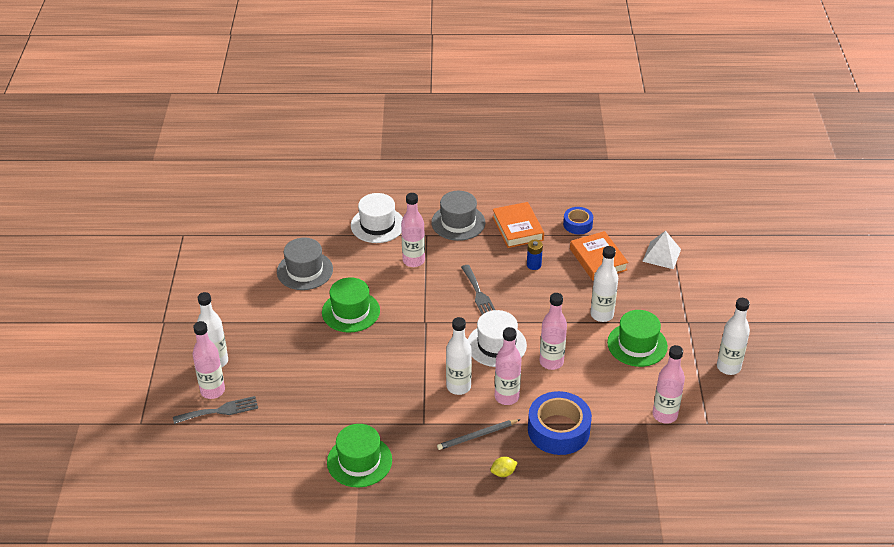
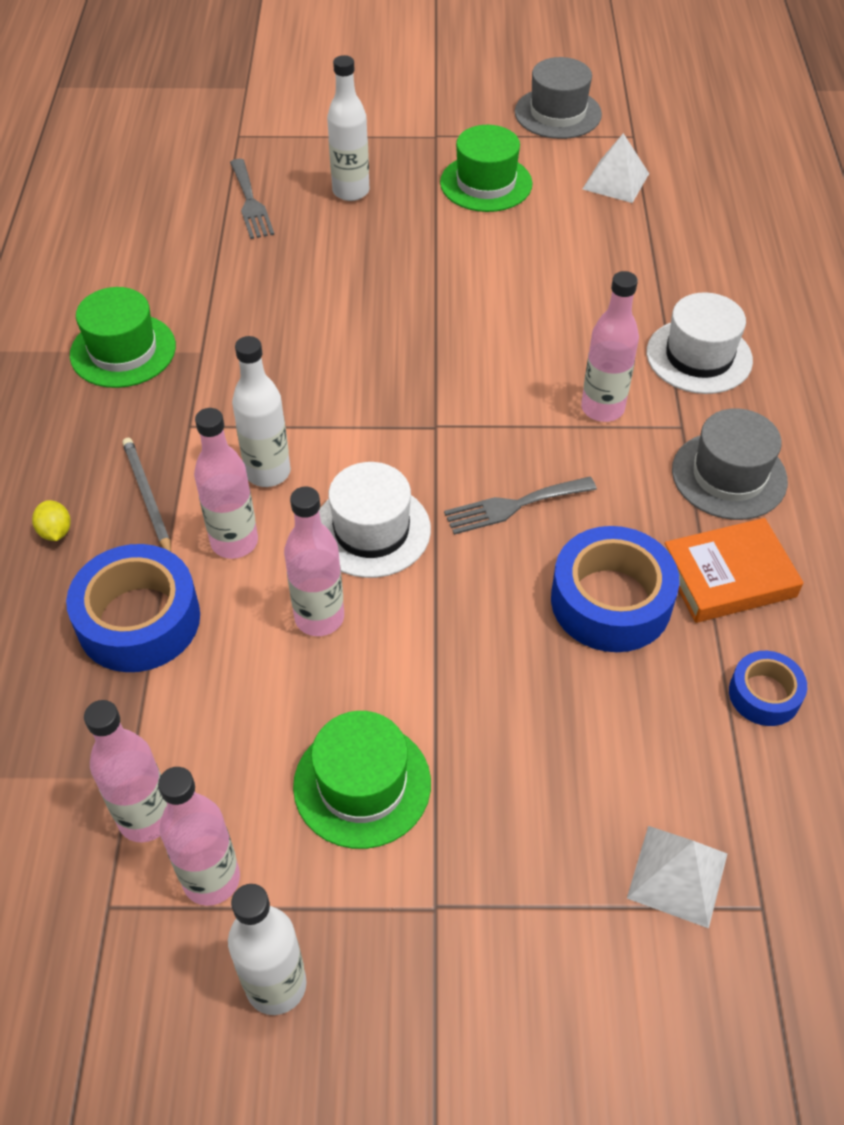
camera: 90 degrees right, 10 degrees up
(212, 391) = (291, 193): pink bottle -> pink bottle (211, 879)
(226, 245) = (616, 181): none -> white pyramid
(305, 270) = (561, 270): grey hat -> grey hat (558, 113)
(351, 311) = (461, 329): green hat -> green hat (486, 183)
(534, 265) = (611, 601): blue battery -> blue tape
(598, 259) = (643, 728): orange book -> none
(602, 315) = (457, 720): white bottle -> none

